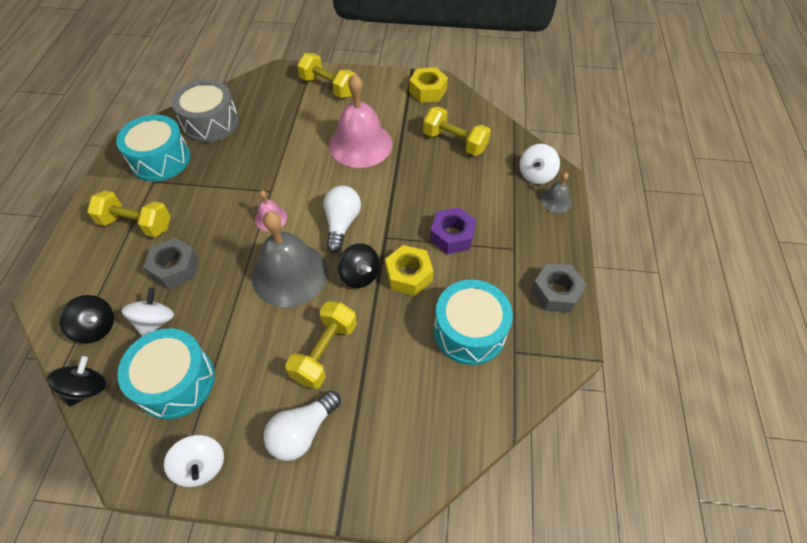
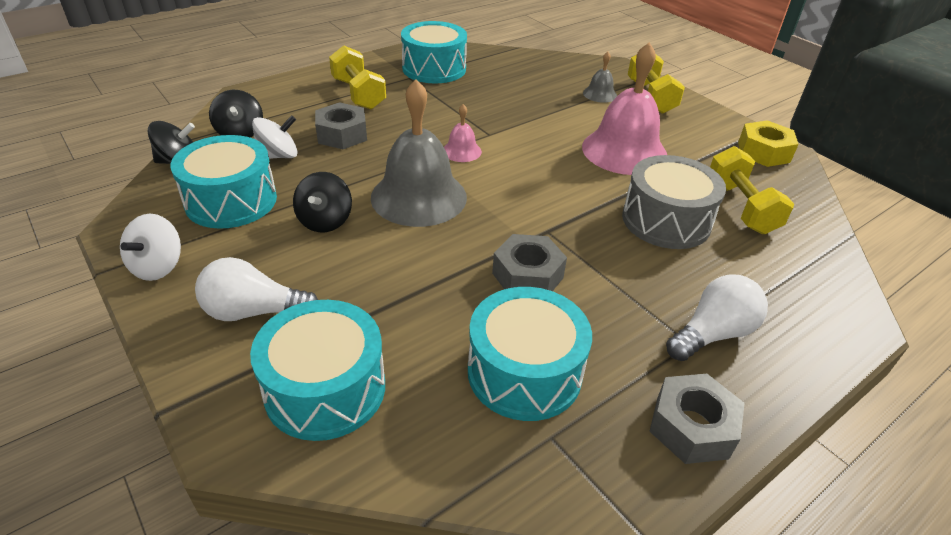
camera: 45 degrees right, 15 degrees down
(210, 123) = (506, 68): grey drum -> grey drum (666, 220)
(325, 352) = (361, 271): yellow dumbbell -> none
(342, 224) = (519, 194): white light bulb -> white light bulb (712, 333)
(360, 275) = (478, 241): black spinning top -> black spinning top (325, 221)
(398, 431) = (325, 388): none -> turquoise drum
(408, 275) = (527, 275): yellow nut -> grey nut
(452, 236) = (624, 278): purple nut -> none
(536, 175) = (820, 298): white spinning top -> none
(555, 200) = (818, 340): grey bell -> grey bell (600, 94)

